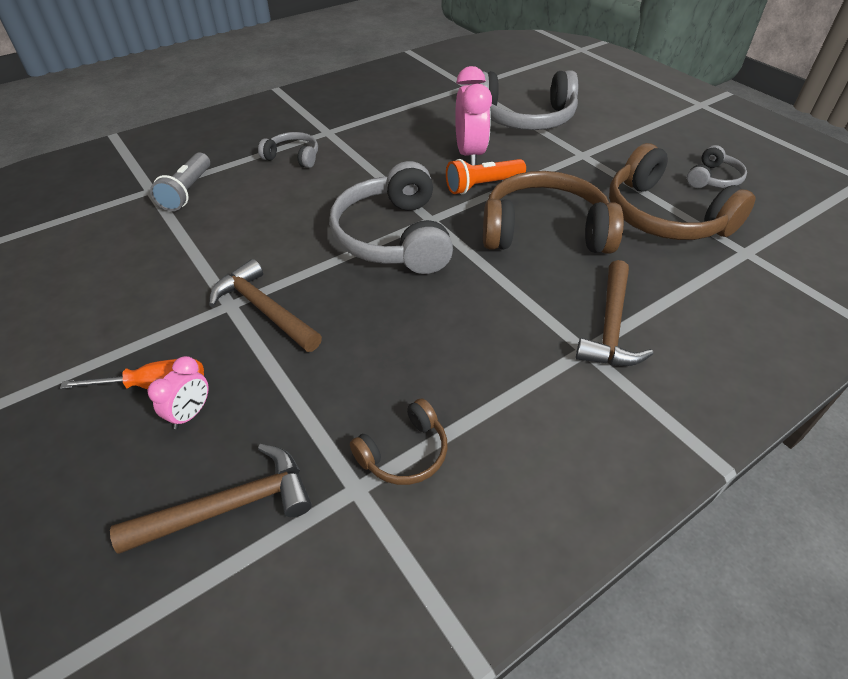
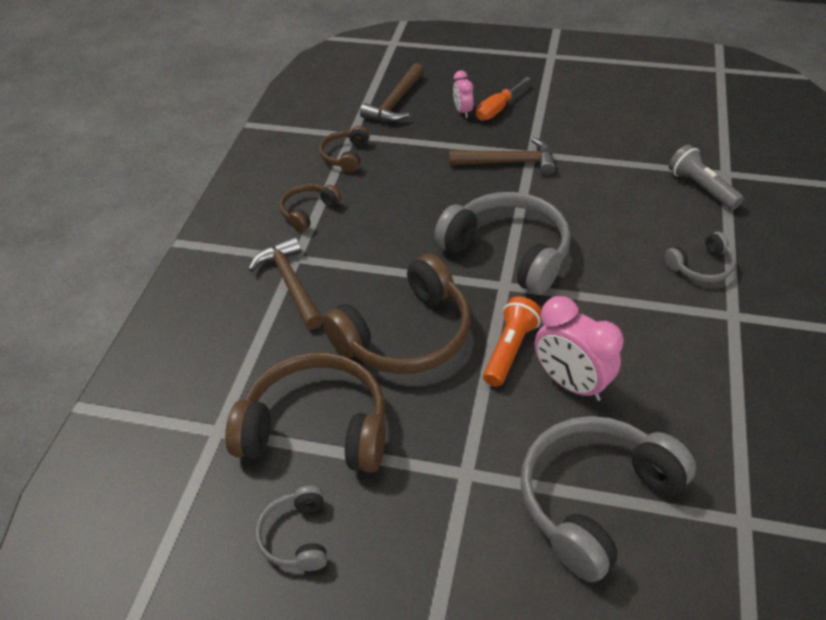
camera: 140 degrees right, 0 degrees up
(527, 397) = (308, 212): none -> brown headphones

